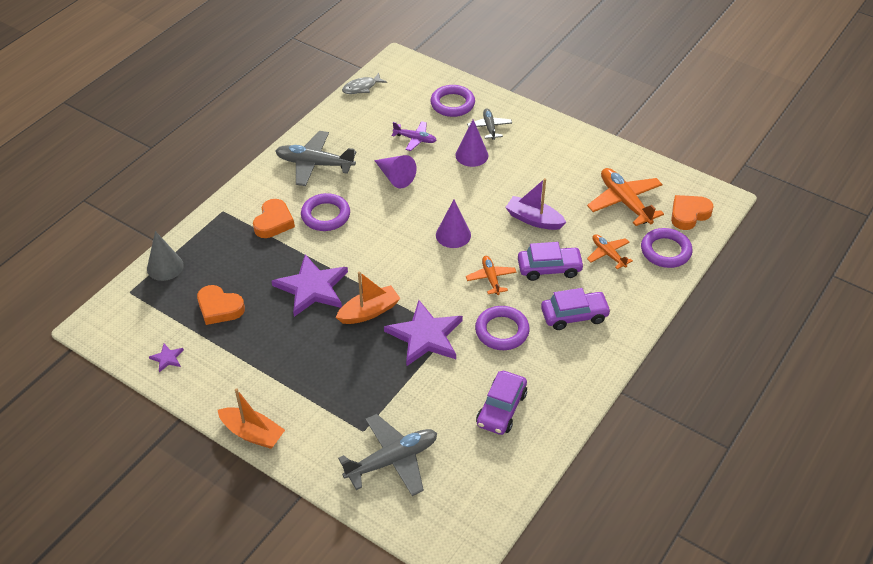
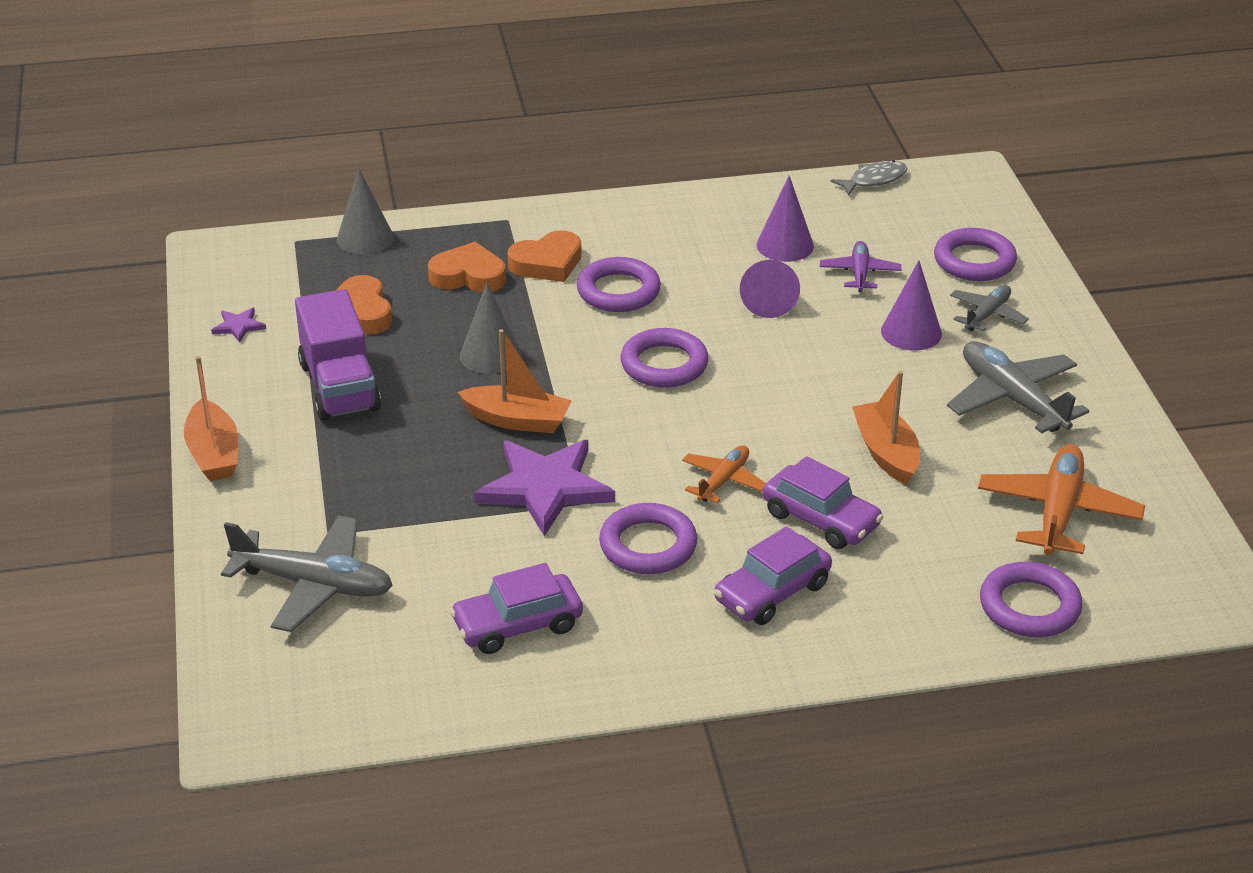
camera: 45 degrees right, 10 degrees down
(264, 354) = (339, 387): none -> purple truck
(312, 288) = (490, 355): purple star -> grey cone
(314, 164) = (686, 230): grey plane -> grey plane (1012, 398)
(361, 87) = (874, 180): grey fish -> grey fish turned 135 degrees clockwise
(394, 239) = (664, 364): none -> purple ring
(415, 139) = (859, 273): purple plane -> purple plane turned 150 degrees counterclockwise
(453, 235) = (747, 404): purple cone -> purple cone (785, 245)
(534, 219) = (886, 453): purple boat -> orange boat
(574, 315) = (772, 592): purple car -> purple car turned 105 degrees clockwise
(608, 254) = (933, 556): orange plane -> none
(689, 214) = (1140, 587): orange heart -> orange heart (468, 276)

